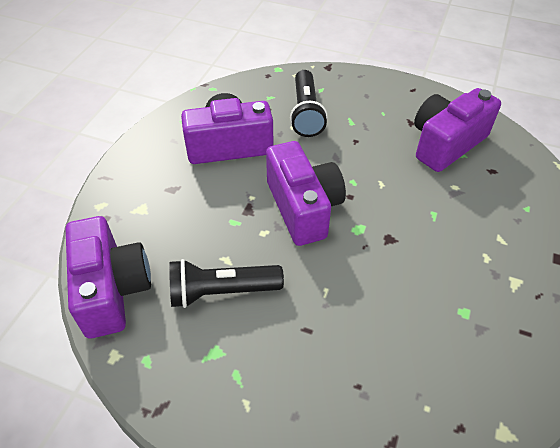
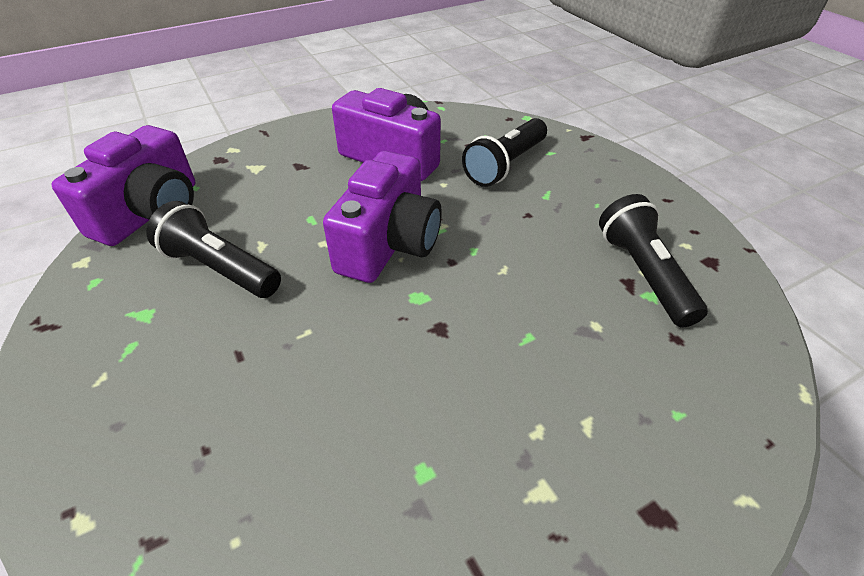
camera: 40 degrees right, 5 degrees down
(446, 143) = (643, 273): purple camera -> black flashlight

